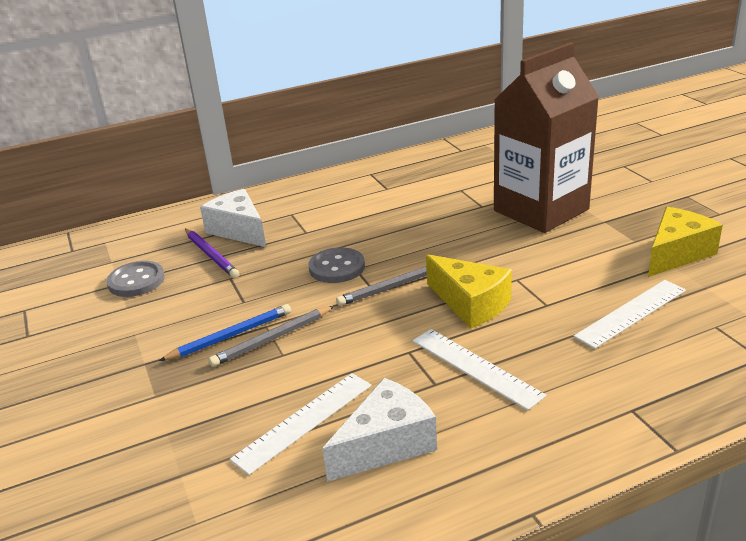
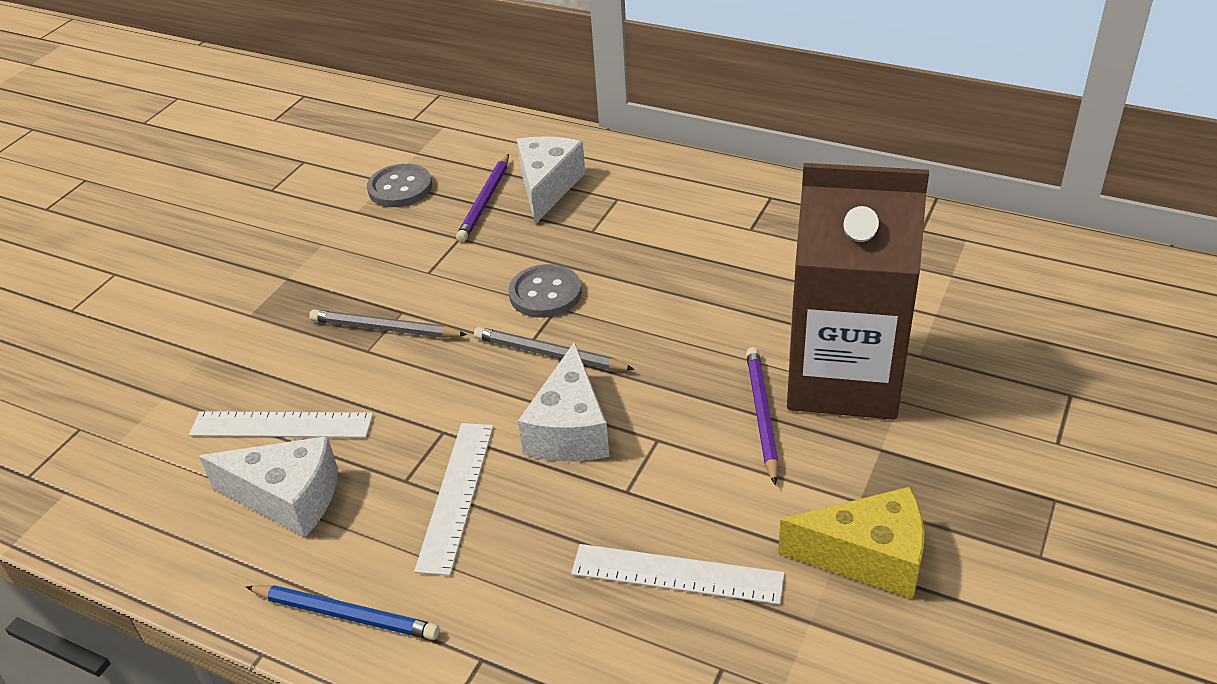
camera: 50 degrees right, 10 degrees up
(230, 336) = (367, 300): blue pencil -> blue pencil (345, 615)
(470, 304) = (570, 429): yellow cheese -> white cheese
(538, 241) = (762, 415): none -> purple pencil

